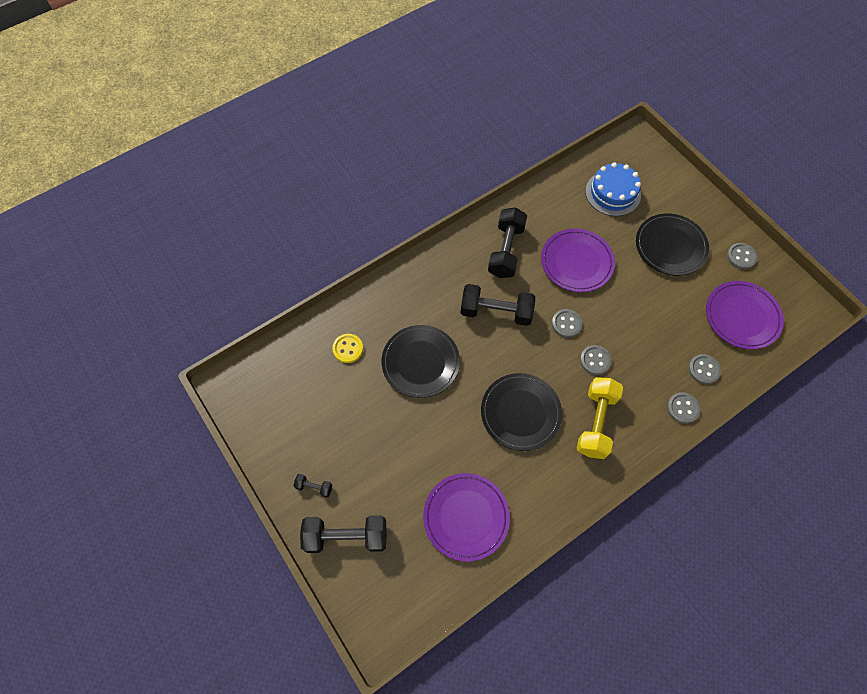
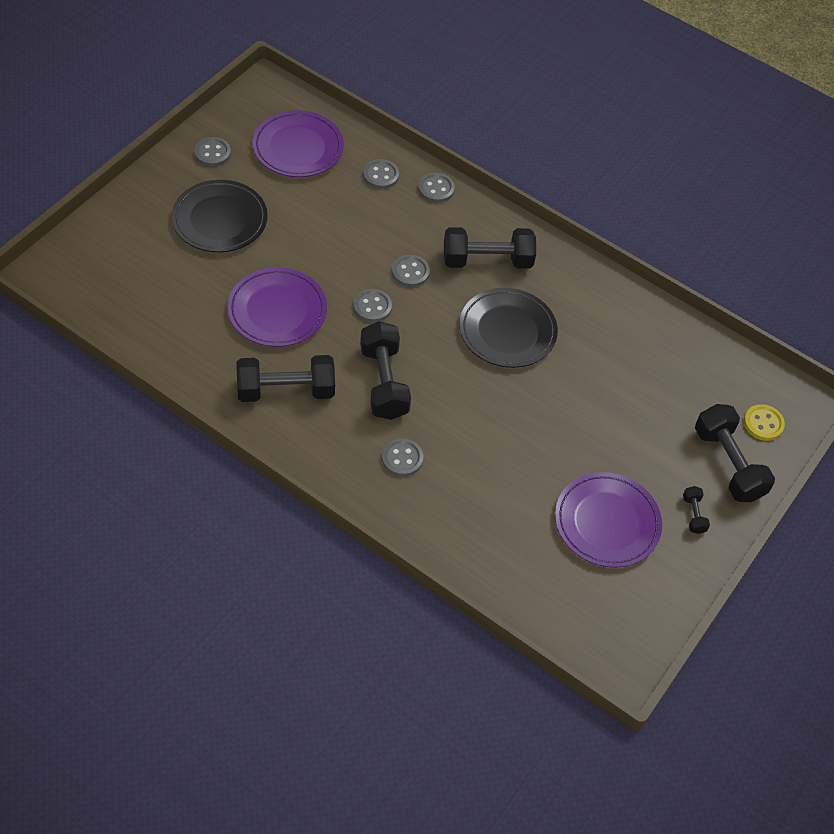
camera: 115 degrees left, 10 degrees down
(348, 349) = (505, 535): yellow button -> yellow button (763, 423)
(420, 362) = (488, 447): black plate -> none
(429, 304) = (402, 458): none -> grey button
(466, 517) = (649, 357): purple plate -> purple plate (607, 522)
(596, 422) = (487, 261): yellow dumbbell -> black dumbbell
(613, 193) = (150, 288): blue cake -> none

